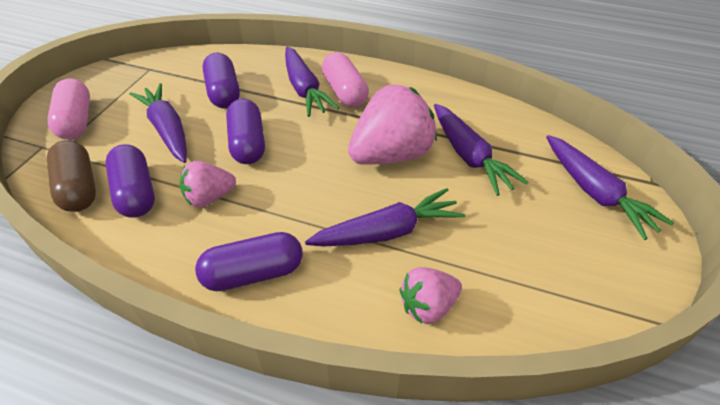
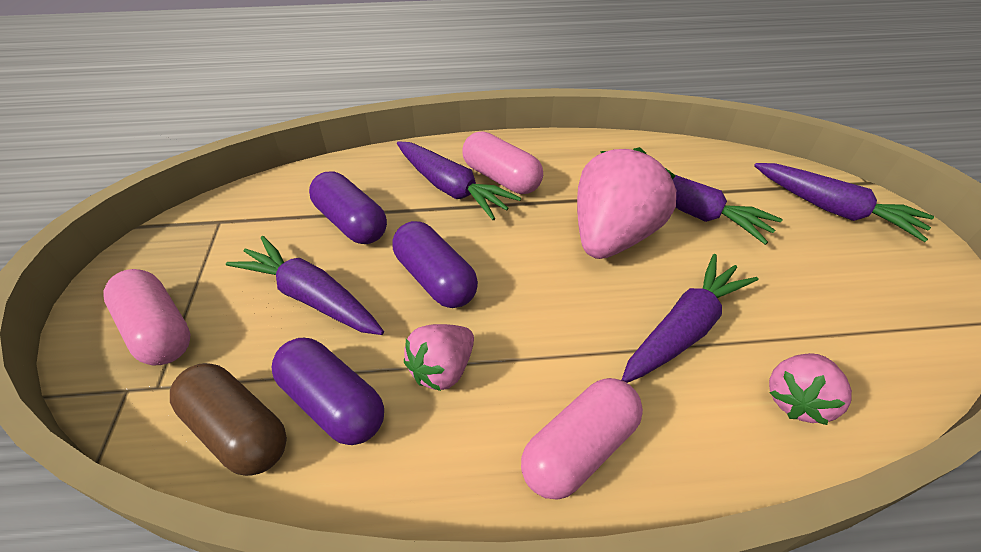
camera: 25 degrees left, 0 degrees up
(253, 273) = (579, 448): purple capsule -> pink capsule

